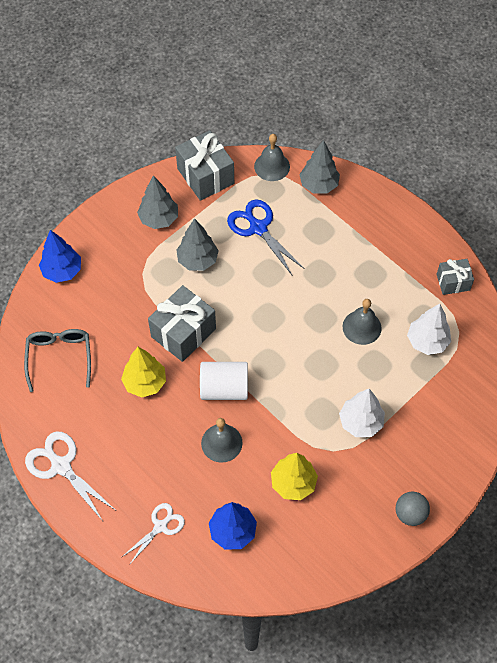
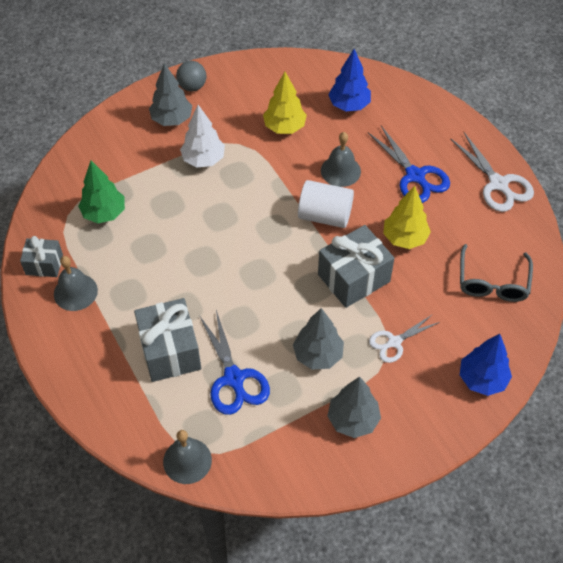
camera: 165 degrees left, 5 degrees down
(146, 455) = (415, 176): none -> blue scissors
(160, 526) = (412, 121): white scissors -> white scissors (394, 342)
(205, 176) = (278, 467): grey gift -> grey gift (170, 351)
(319, 185) = (138, 418): grey tree -> grey tree (172, 119)
(362, 327) = (163, 241): grey bell -> grey bell (75, 292)
(427, 341) = (104, 213): white tree -> green tree

